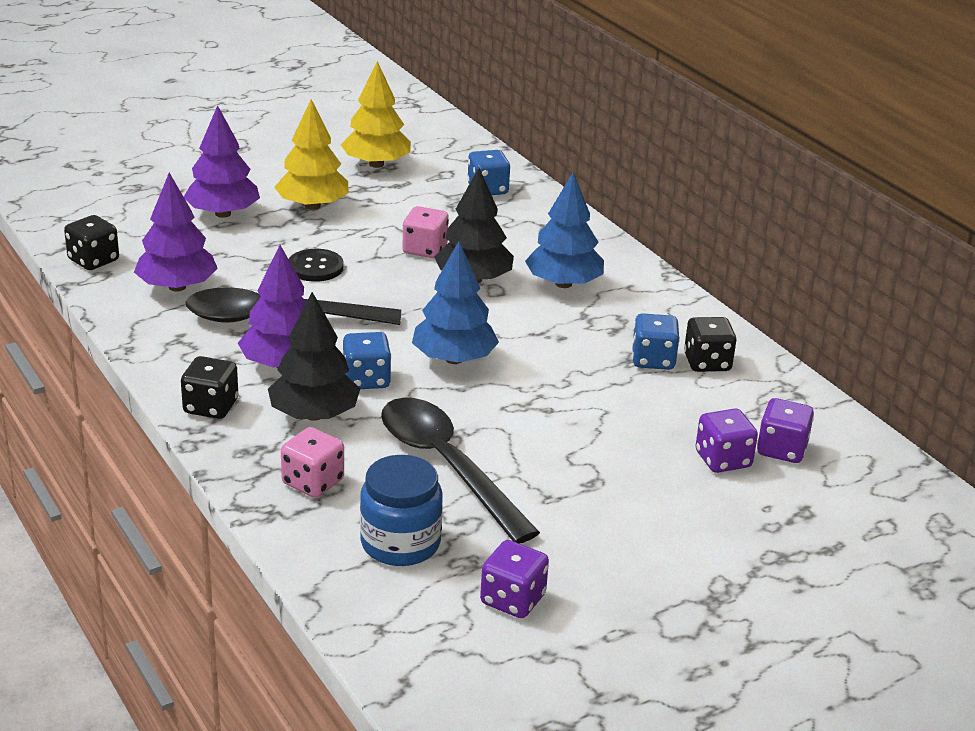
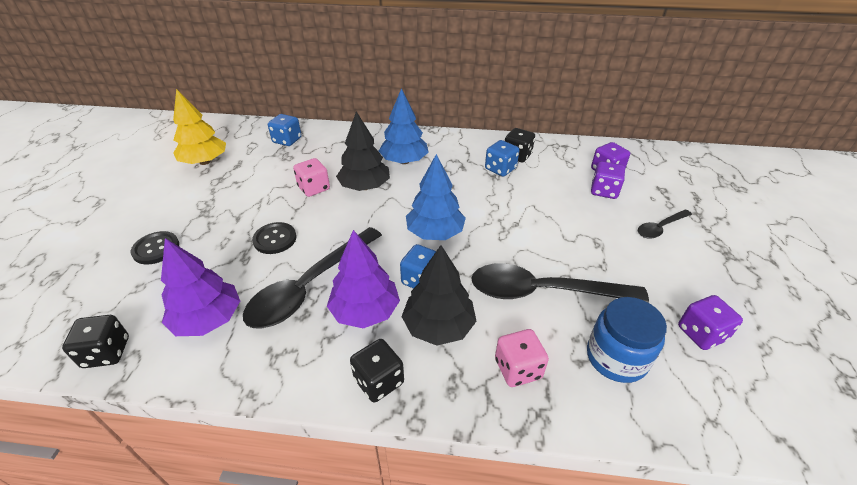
camera: 50 degrees left, 10 degrees up
(223, 213) = (156, 249): purple tree -> black button
(313, 206) = (208, 206): yellow tree -> none
(697, 528) = (660, 228): none -> black spoon

